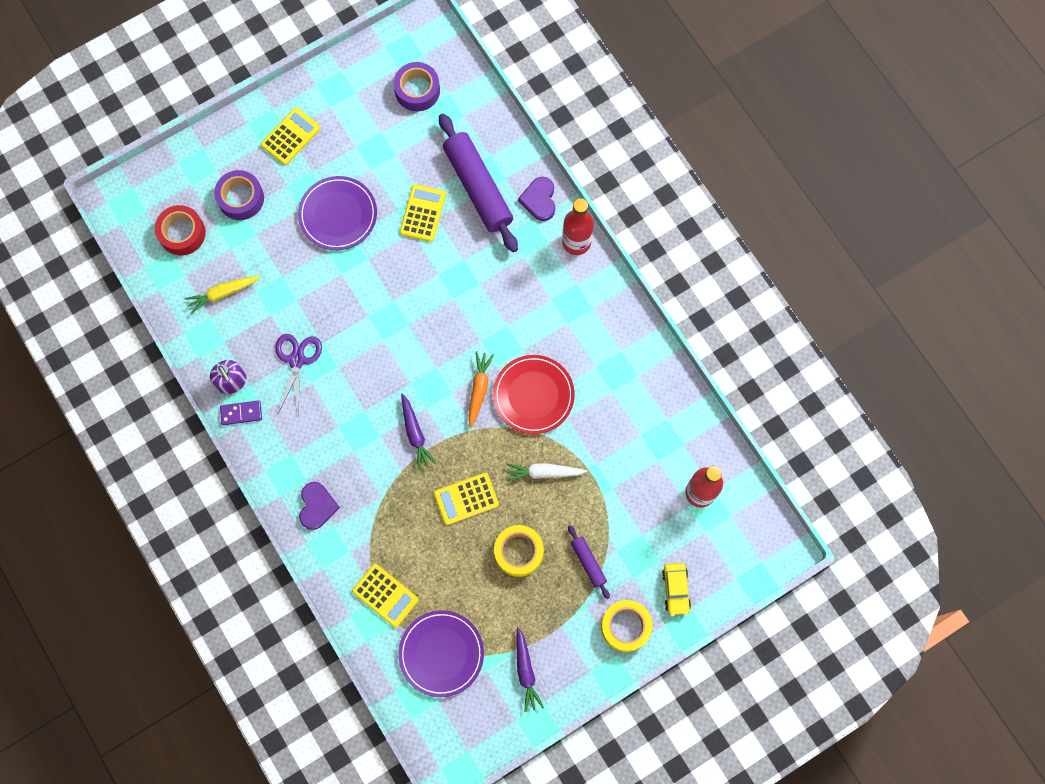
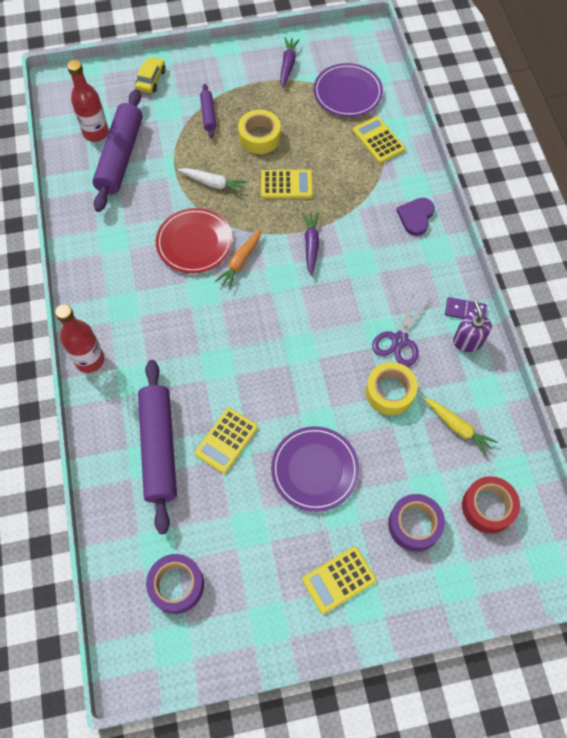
camera: 160 degrees left, 10 degrees down
(223, 293) = (457, 427): yellow carrot -> yellow carrot turned 45 degrees clockwise
(539, 200) = (104, 413): purple heart -> none
(625, 626) = (200, 69): yellow tape -> yellow tape (390, 392)
(658, 471) = (120, 157): none -> purple rolling pin

